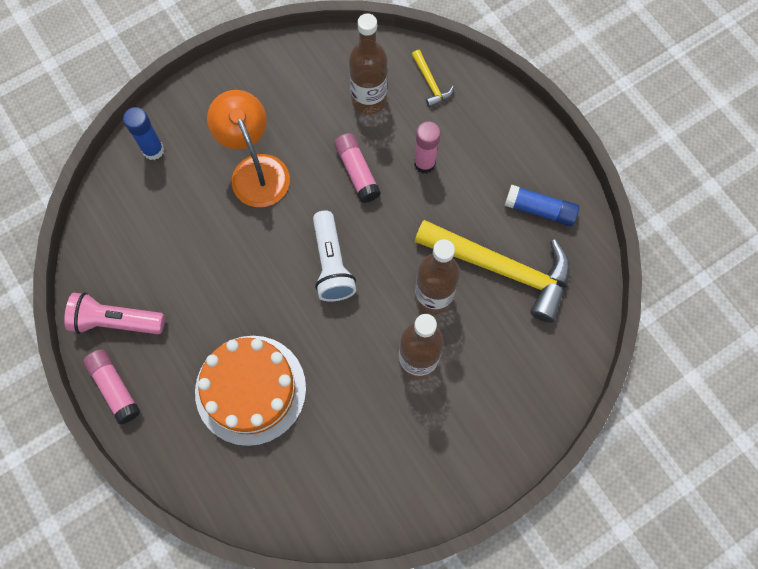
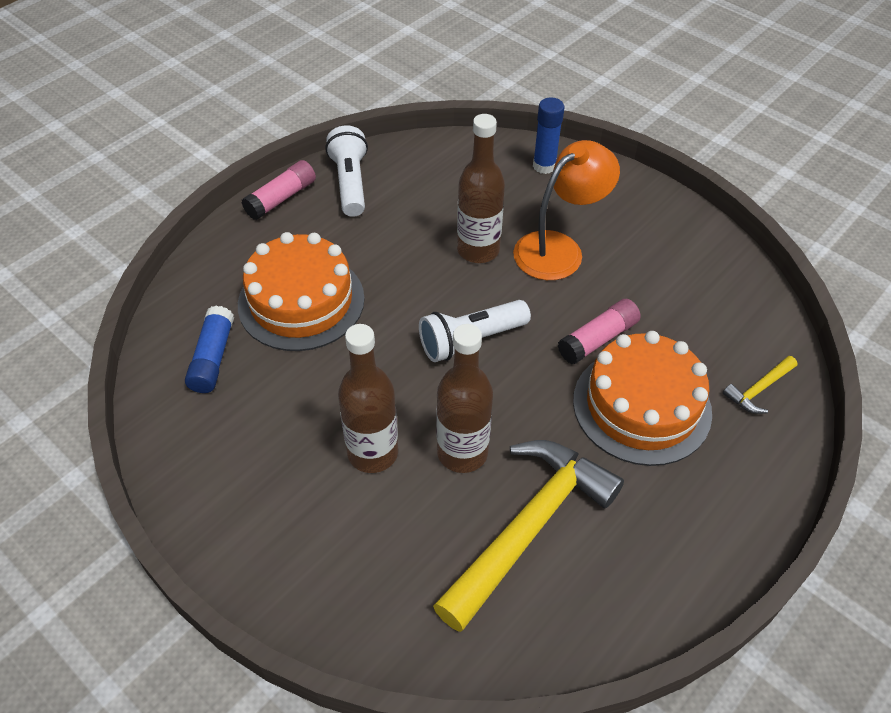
camera: 75 degrees right, 20 degrees down
(116, 321) = (350, 183): pink flashlight -> white flashlight
(369, 100) = (699, 330): brown bottle -> brown bottle (478, 250)
(424, 163) = (641, 406): pink glue stick -> orange cake
(502, 269) = (528, 526): yellow hammer -> yellow hammer turned 150 degrees counterclockwise
(540, 210) = (636, 559): blue glue stick -> blue glue stick (212, 358)

